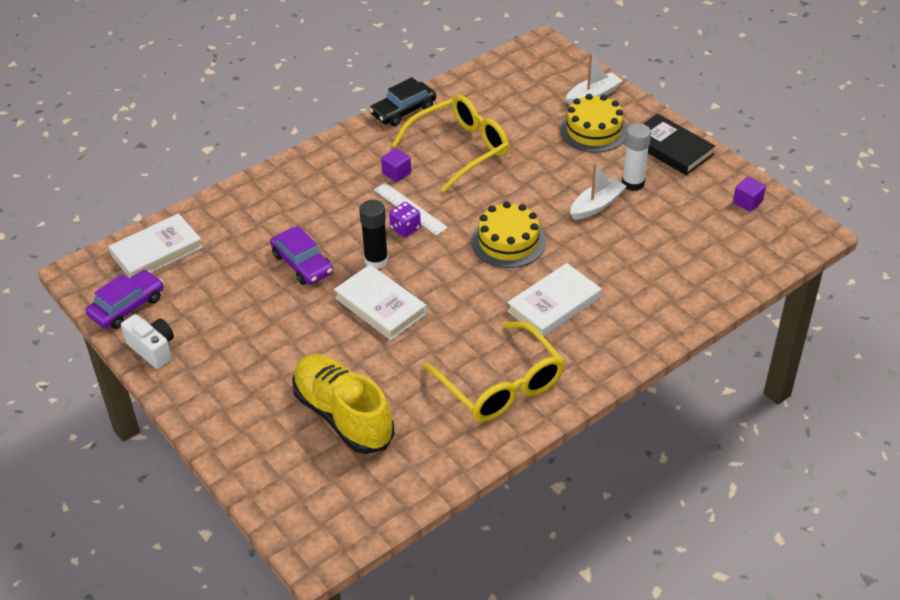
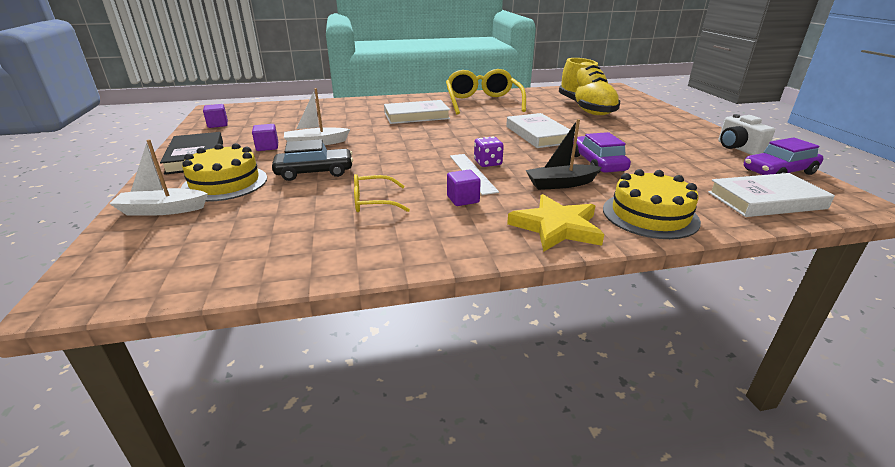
camera: 155 degrees left, 15 degrees down
(316, 167) = (556, 227): none -> yellow star
(327, 218) = (561, 184): none -> black boat
(376, 260) = (527, 153): black glue stick -> none
(403, 111) = (394, 260): black car -> black car (314, 172)
(460, 149) = (373, 202): yellow glasses -> yellow glasses, size x0.50
(508, 241) = (410, 141): yellow cake -> yellow cake (650, 215)
(633, 183) = (267, 147): white glue stick -> purple cube

